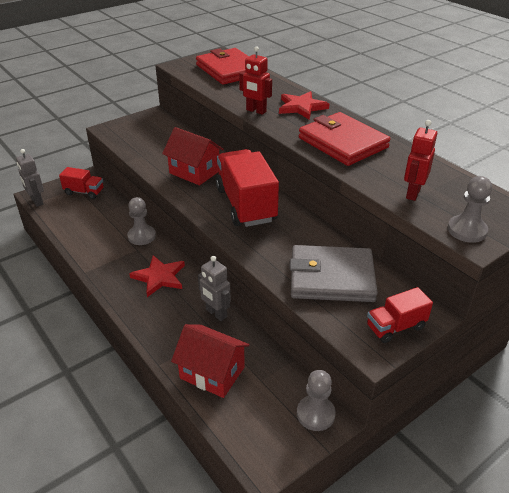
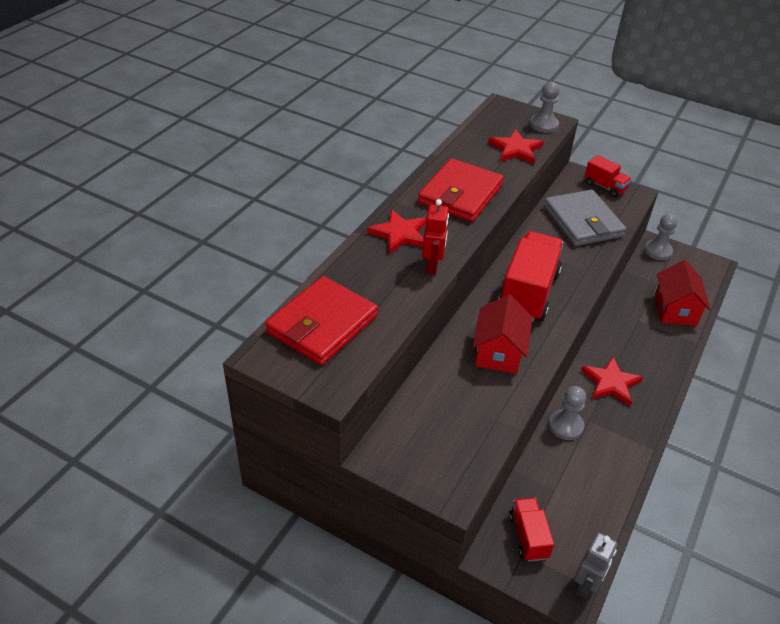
camera: 115 degrees left, 5 degrees up
(216, 313) = (619, 326): grey robot -> none
(246, 205) = (528, 293): red truck -> red truck turned 150 degrees clockwise
(412, 193) = (515, 149): red robot -> red star

